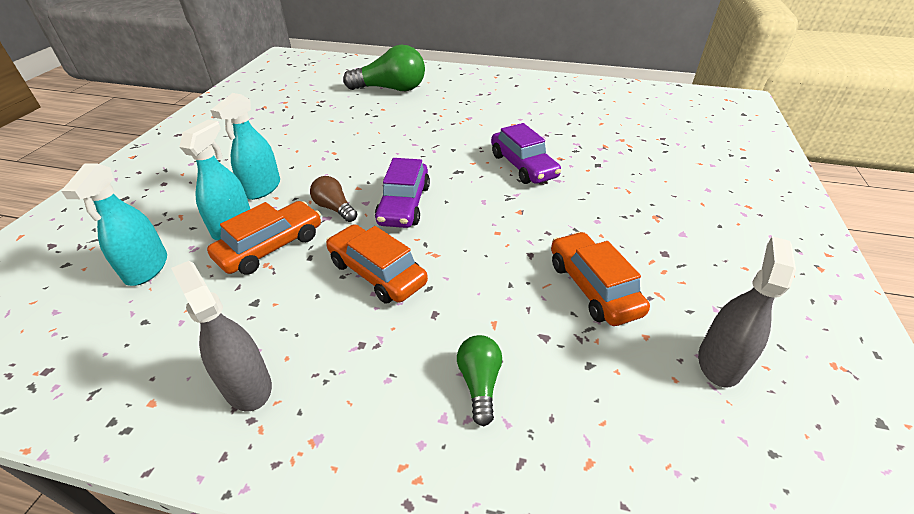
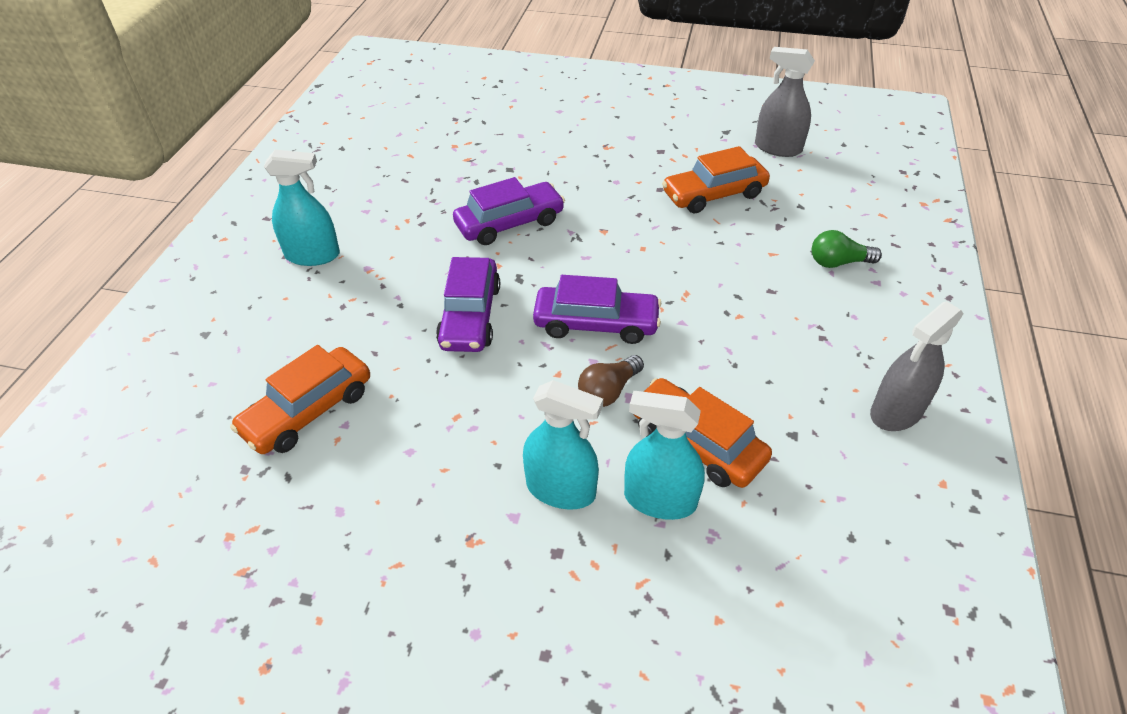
camera: 90 degrees left, 5 degrees up
(146, 268) = (764, 577): turquoise spray bottle -> turquoise spray bottle (312, 255)
(377, 273) = (724, 336): orange car -> orange car (308, 411)
(391, 89) = (227, 367): green light bulb -> none
(420, 153) = (470, 316): none -> purple car

